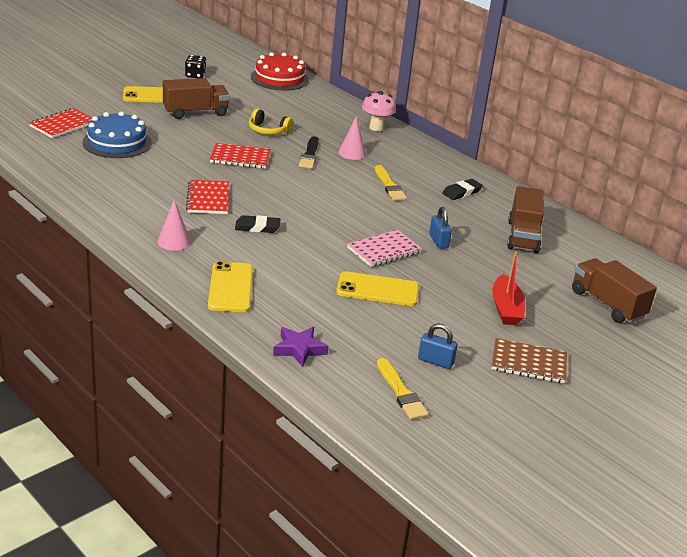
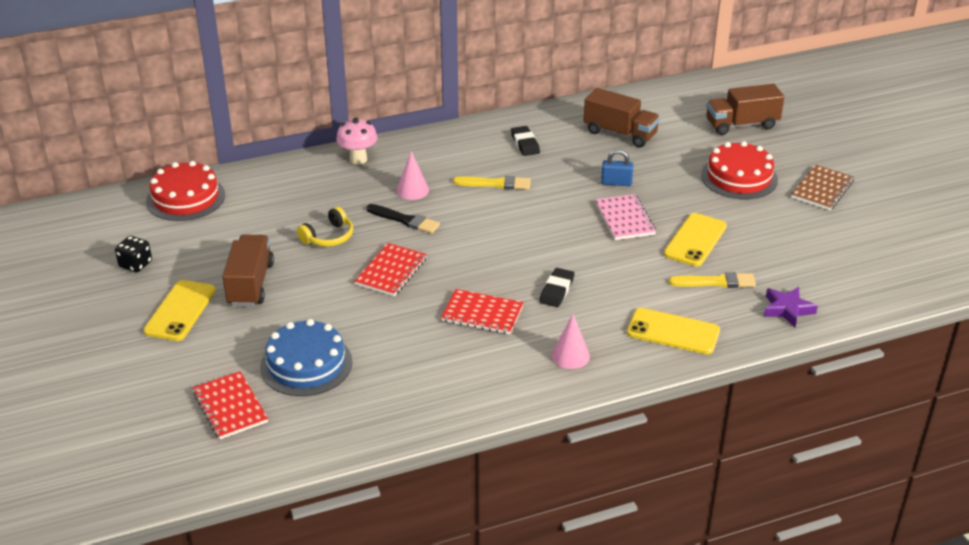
camera: 65 degrees left, 5 degrees up
(401, 392) = (857, 266): yellow brush -> yellow brush (716, 282)
(435, 361) = (814, 236): blue padlock -> none
(506, 308) = (739, 177): red boat -> red cake

